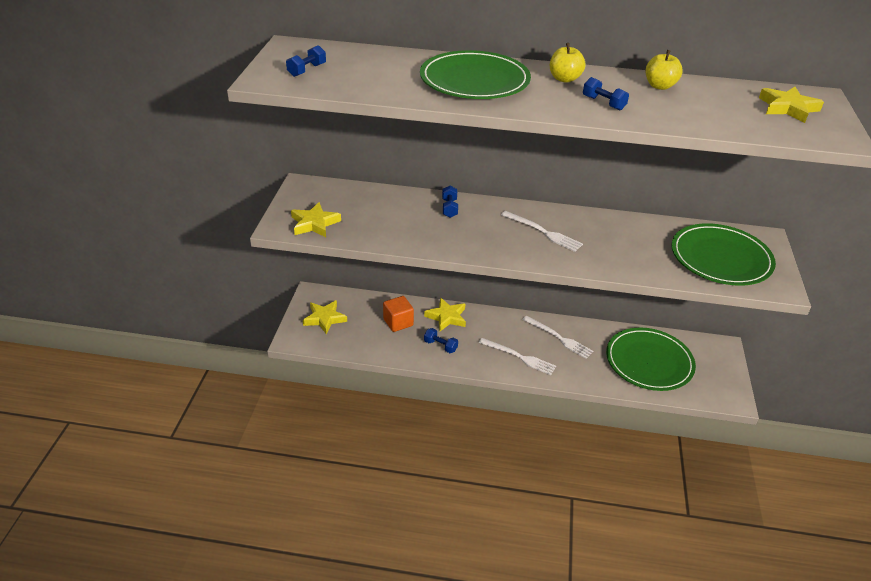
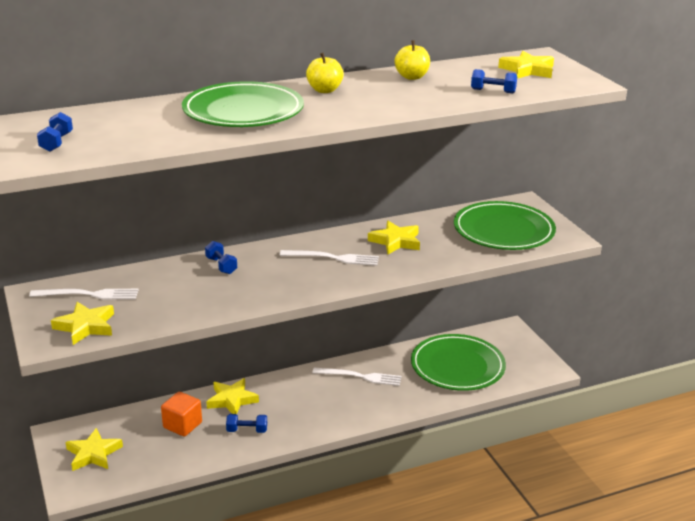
camera: 30 degrees left, 10 degrees down
(519, 357) = (335, 409): white fork -> white fork (88, 295)
(603, 103) = (381, 101): blue dumbbell -> blue dumbbell (493, 91)
(610, 235) = (396, 241): none -> yellow star

